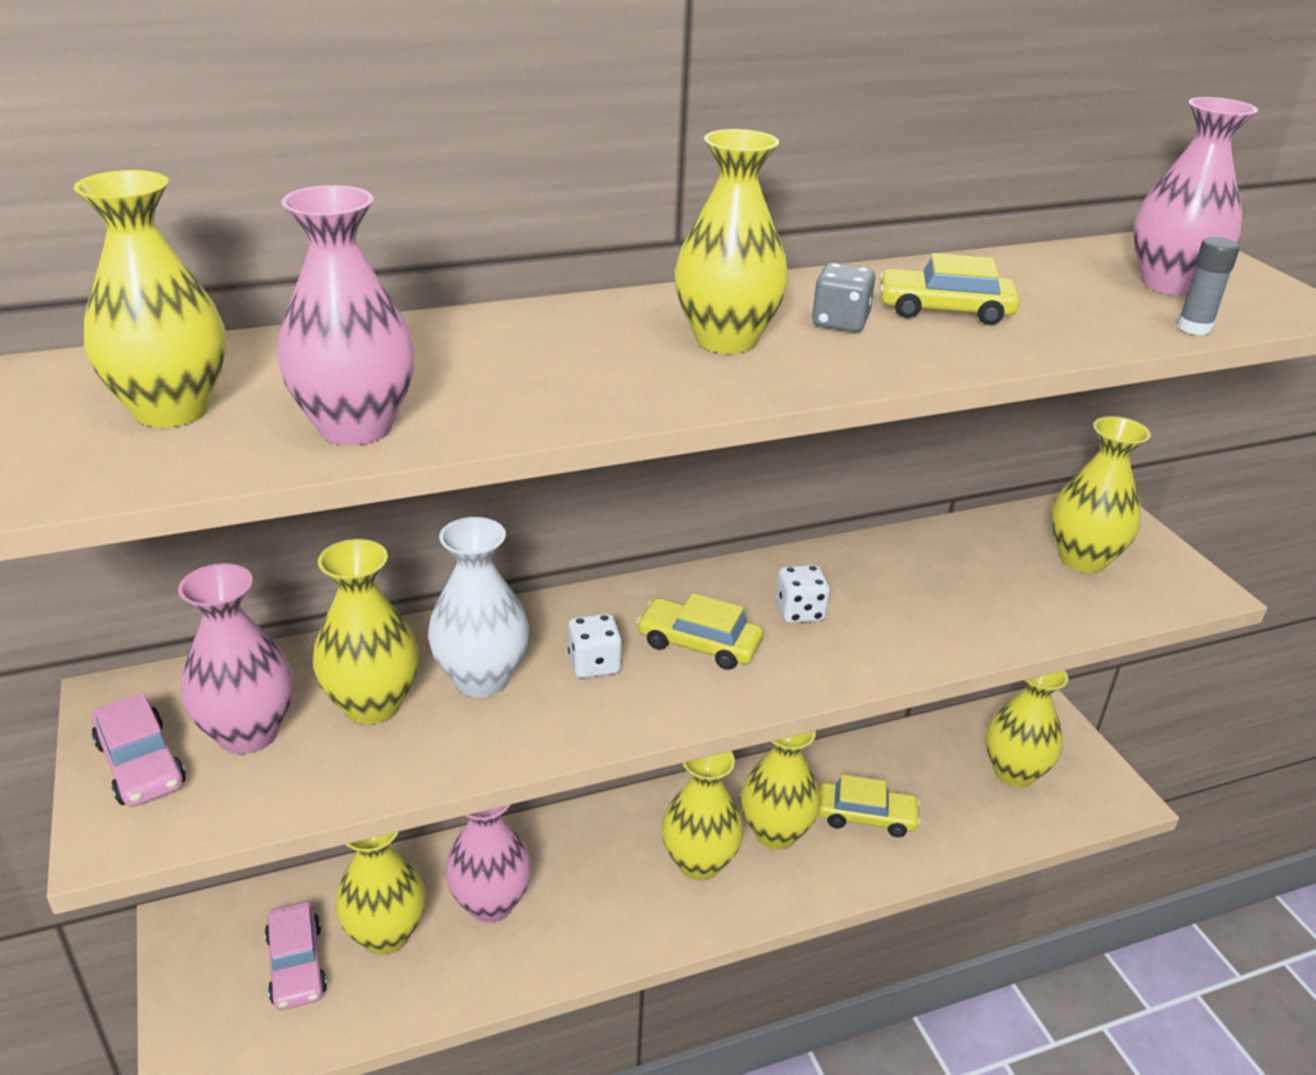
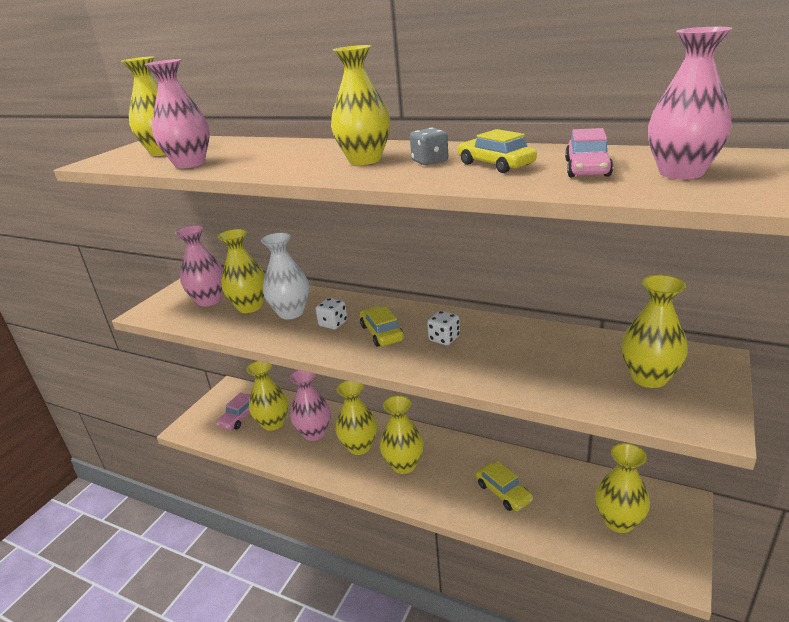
camera: 50 degrees right, 5 degrees down
(141, 763) = (176, 297): pink car -> pink car (587, 168)
(775, 832) = (451, 473): yellow vase -> yellow vase (359, 447)
(1194, 328) = (633, 193): grey glue stick -> none

